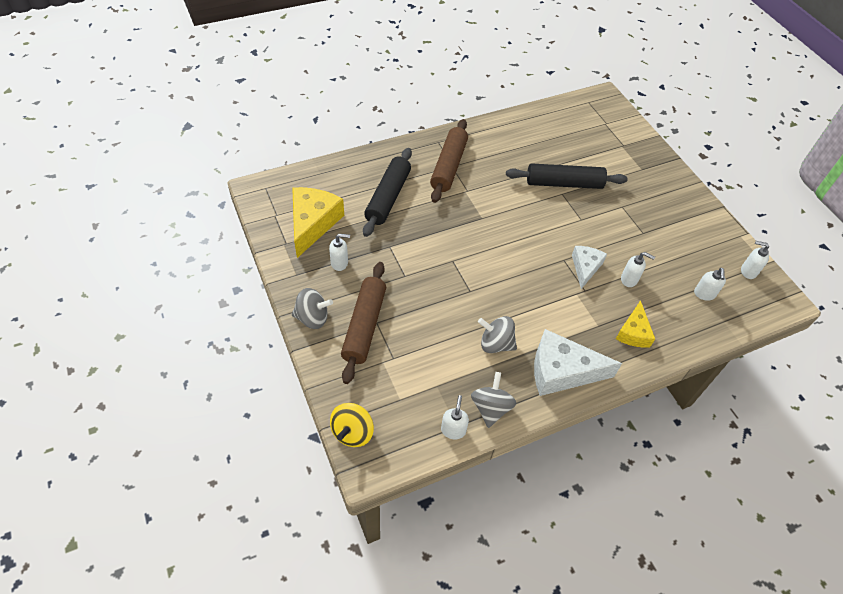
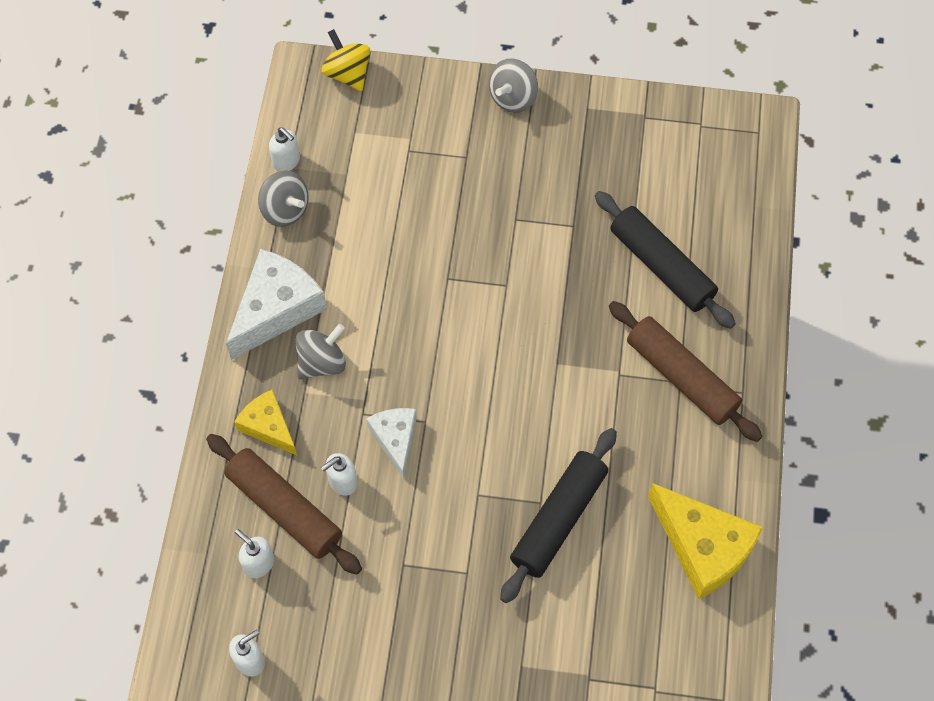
camera: 125 degrees right, 10 degrees up
(313, 223) = (662, 158): yellow cheese -> yellow cheese (703, 547)
(339, 263) = (578, 159): white soap dispenser -> none
(364, 326) = (469, 142): brown rolling pin -> brown rolling pin (284, 508)
(495, 344) = (357, 262): grey spinning top -> grey spinning top (322, 362)
(585, 268) = (395, 439): white cheese -> white cheese turned 150 degrees counterclockwise

